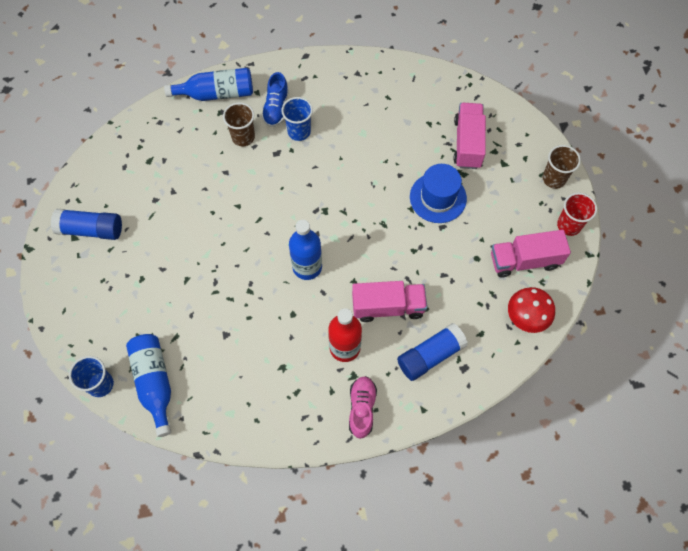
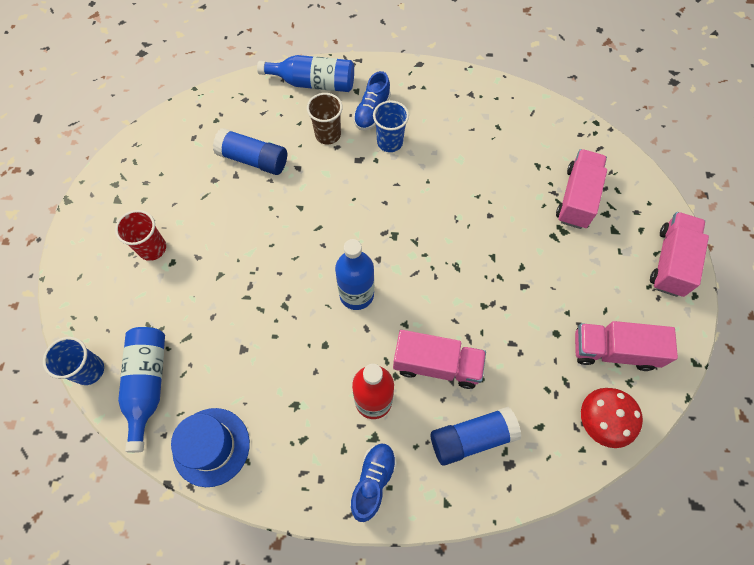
camera: 15 degrees right, 0 degrees up
(91, 230) = (137, 196): blue glue stick -> blue glue stick (253, 159)
(362, 408) = (373, 481): pink shoe -> blue shoe
(438, 198) = (527, 251): blue hat -> blue hat (211, 446)
(554, 179) = (670, 262): brown cup -> pink truck
(569, 225) = (677, 321): red cup -> red cup (152, 248)

